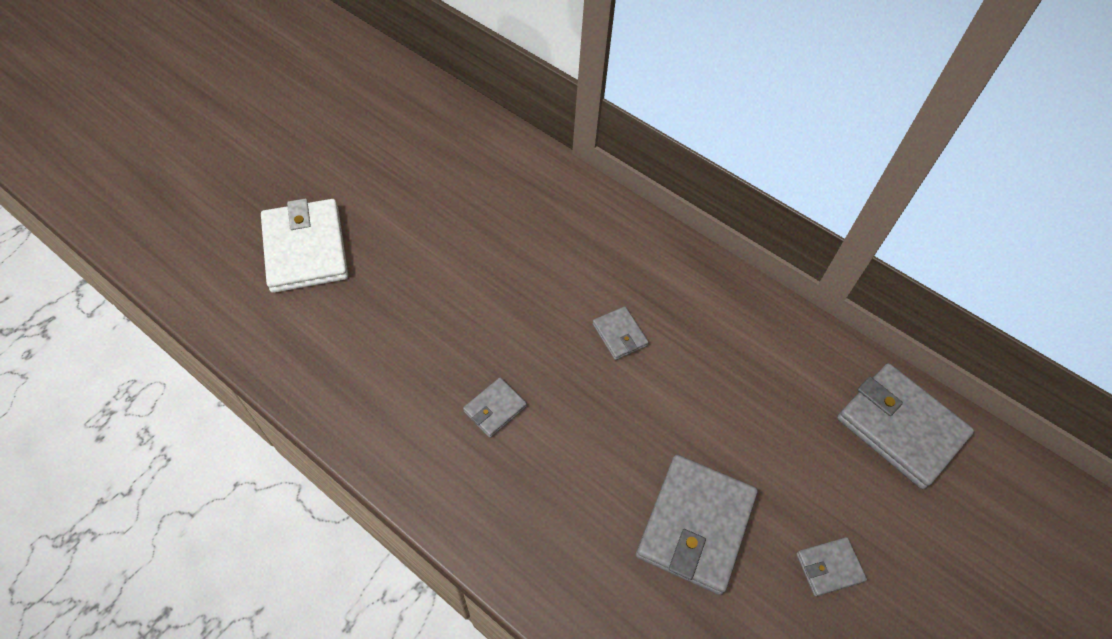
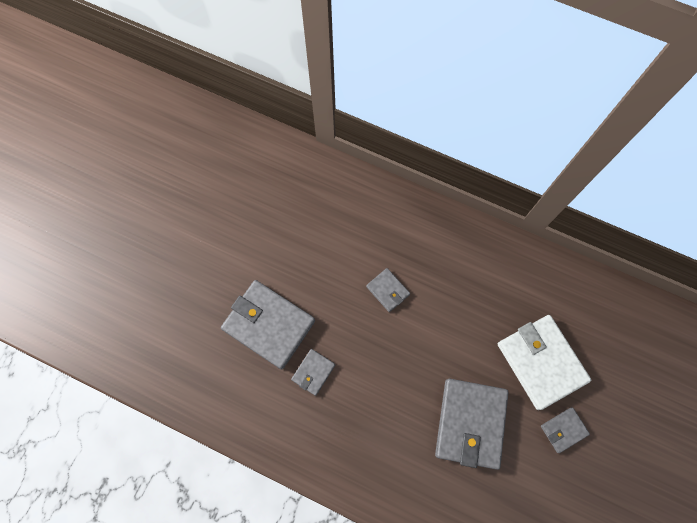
camera: 10 degrees left, 15 degrees up
(306, 249) = (137, 277): white wallet -> white wallet (541, 362)
(900, 427) = (596, 314): grey wallet -> grey wallet (269, 325)

